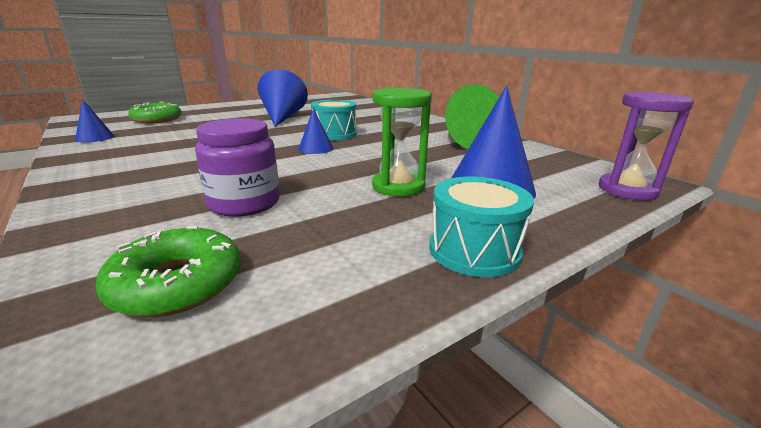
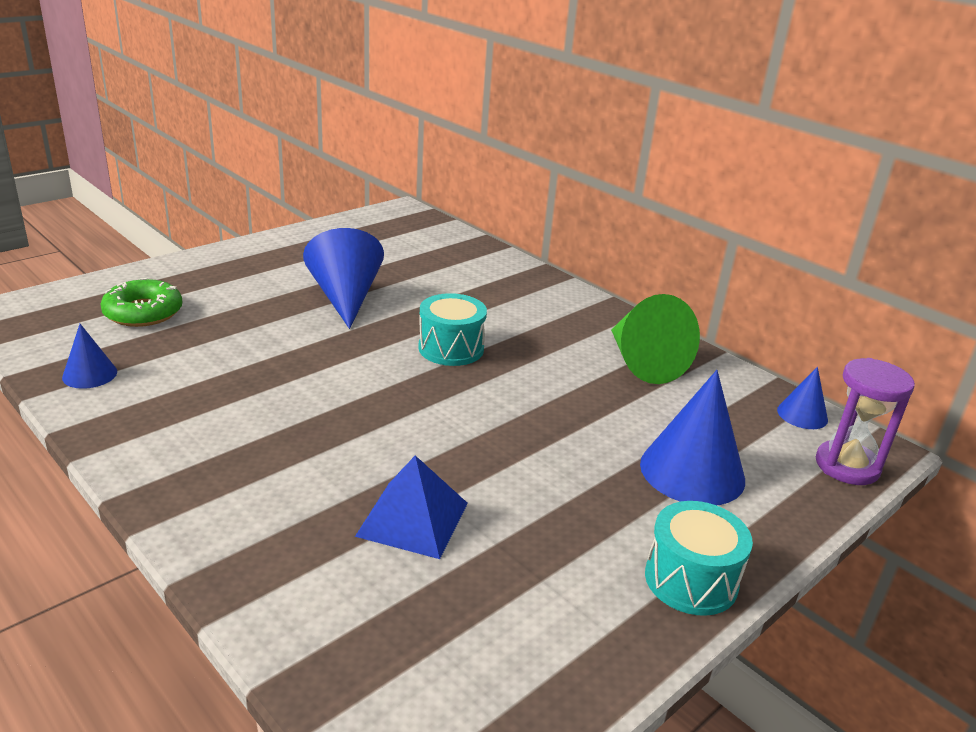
camera: 10 degrees left, 5 degrees up
(177, 283) = (420, 646): green donut -> none
(244, 203) = (413, 519): purple jar -> blue pyramid
(315, 148) = (441, 390): blue cone -> blue cone (802, 415)
(398, 186) = (582, 474): green hourglass -> none

